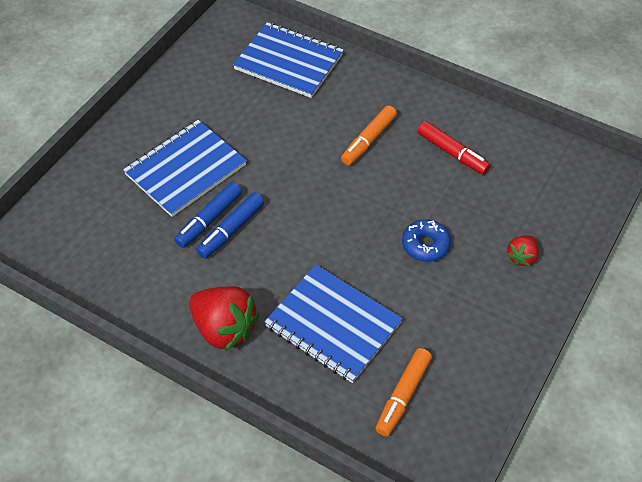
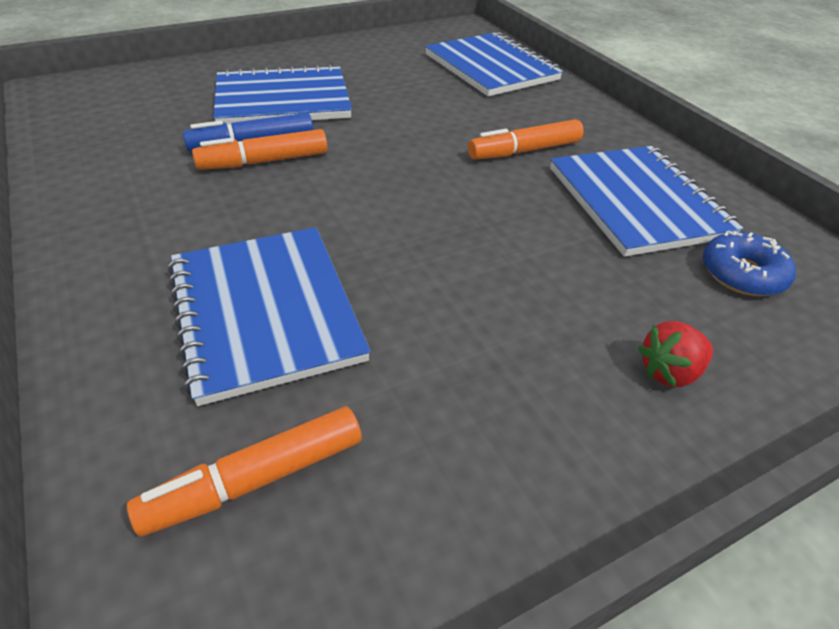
camera: 30 degrees right, 10 degrees down
(224, 329) = (125, 246): red strawberry -> none
(231, 230) = (264, 161): blue marker -> orange marker
(425, 245) = (506, 282): blue donut -> blue donut (742, 274)
(452, 153) = (636, 202): red marker -> blue notebook

